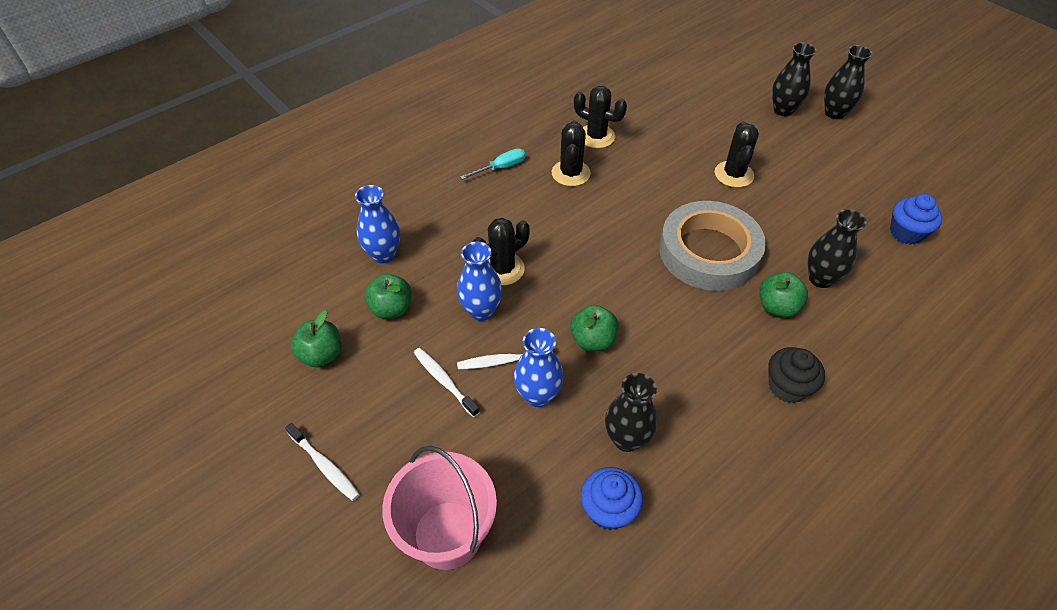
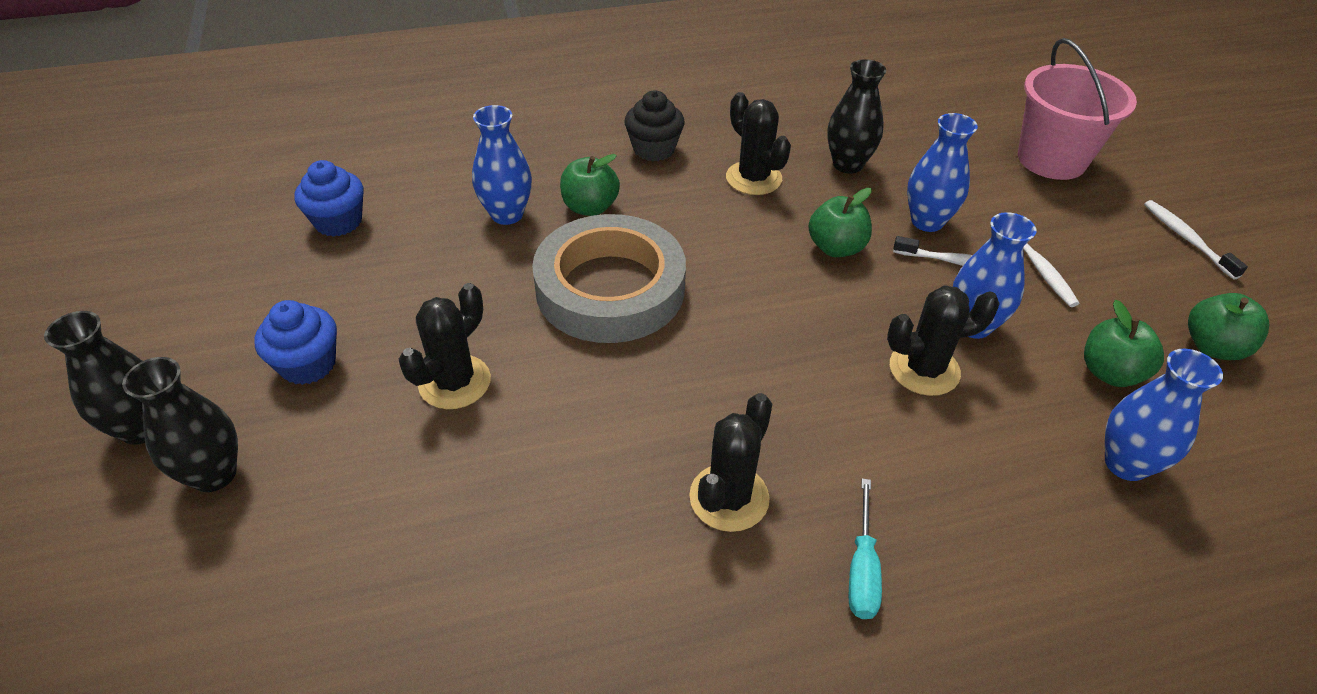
camera: 155 degrees left, 5 degrees down
(501, 167) = (862, 569): turquoise screwdriver -> turquoise screwdriver turned 75 degrees counterclockwise
(596, 136) = (623, 568): black cactus -> black cactus (753, 178)
(608, 509) = (892, 132): blue cupcake -> blue cupcake (308, 364)
(820, 279) = (507, 214): black vase -> blue vase

